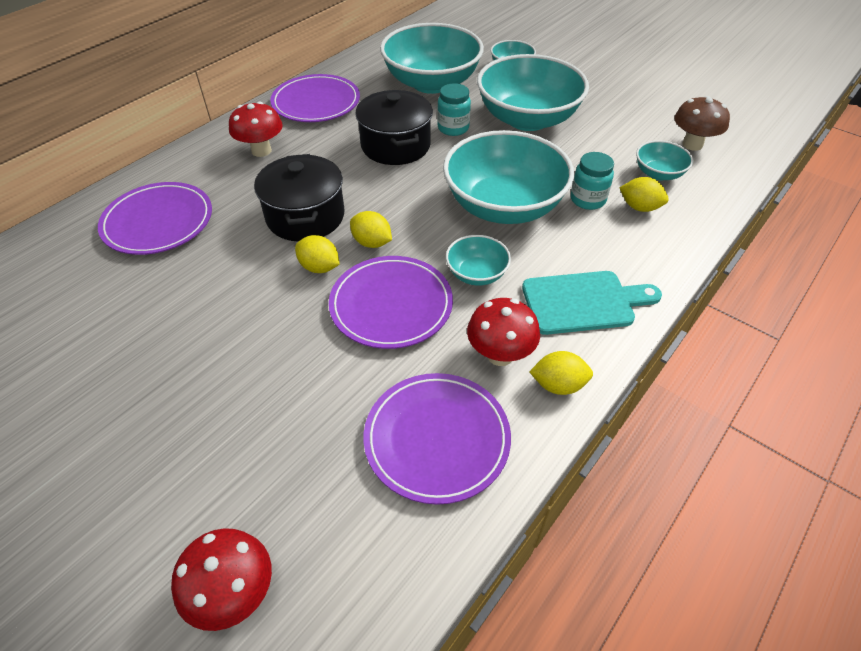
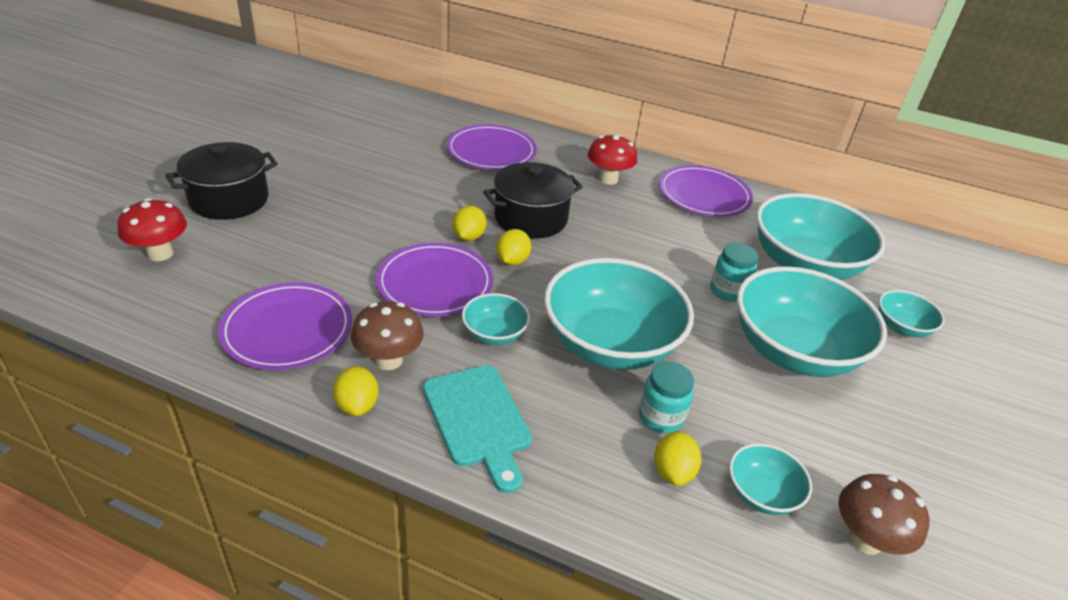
camera: 70 degrees right, 10 degrees down
(395, 145) = (668, 255): black pot -> black pot (229, 200)
(500, 355) = (389, 360): red mushroom -> brown mushroom

